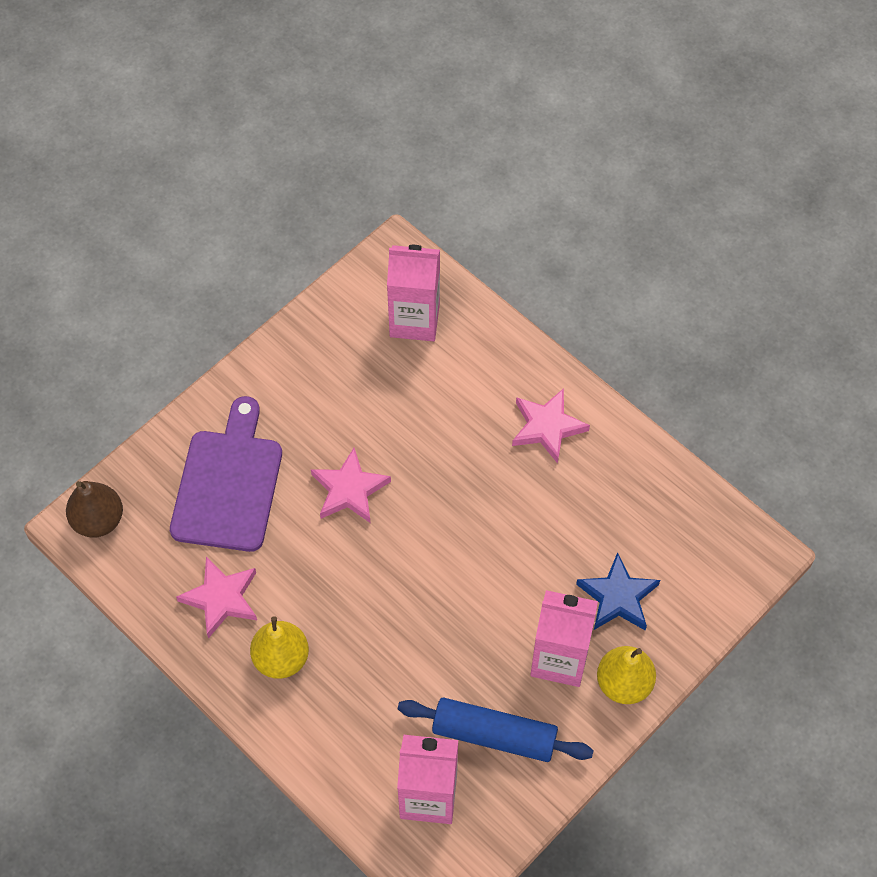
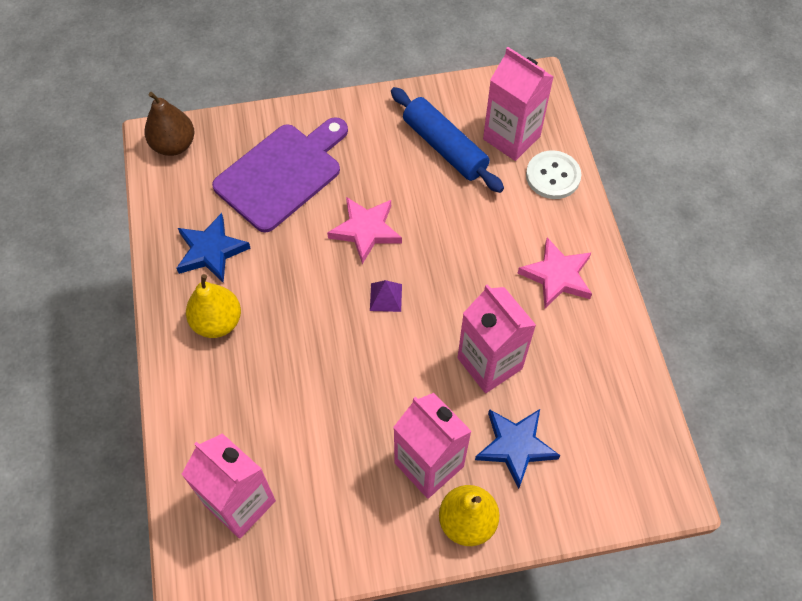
camera: 35 degrees right, 0 degrees up
(221, 598) = (211, 251): pink star -> blue star
(414, 539) = (385, 297): none -> purple pyramid
(478, 336) = (553, 176): none -> white button
(494, 735) = (329, 490): blue rolling pin -> blue rolling pin (445, 147)
(546, 540) = (489, 363): none -> pink carton

